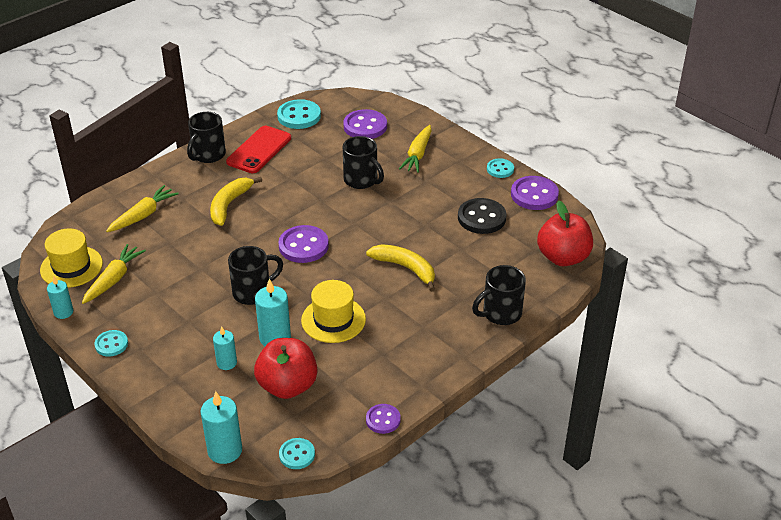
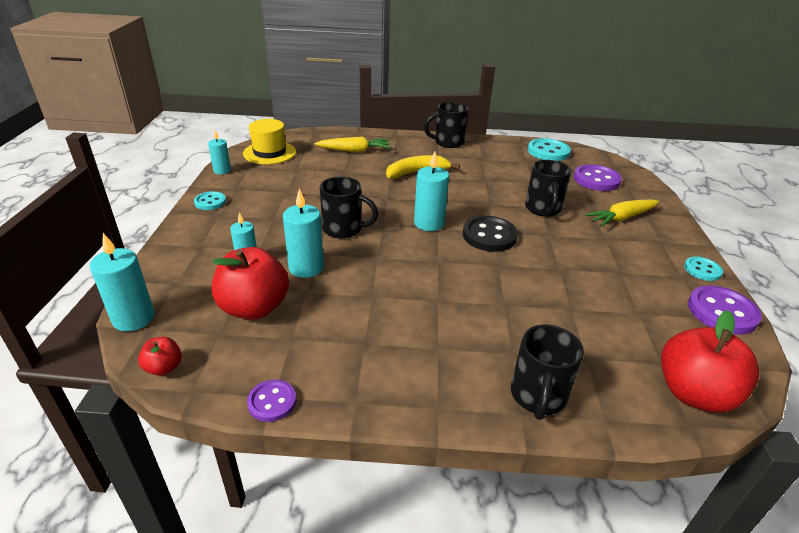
camera: 45 degrees right, 5 degrees down
(114, 279) = (278, 171): yellow carrot -> none
(259, 150) = (488, 155): red phone -> none
(297, 454) = (164, 368): turquoise button -> red apple
(303, 246) = (429, 223): purple button -> turquoise candle
(333, 320) = (369, 286): yellow hat -> none
(405, 268) = (491, 289): yellow banana -> none
(481, 218) = (629, 296): black button -> black button (489, 236)
(500, 314) = (538, 396): black mug -> black mug turned 90 degrees counterclockwise

